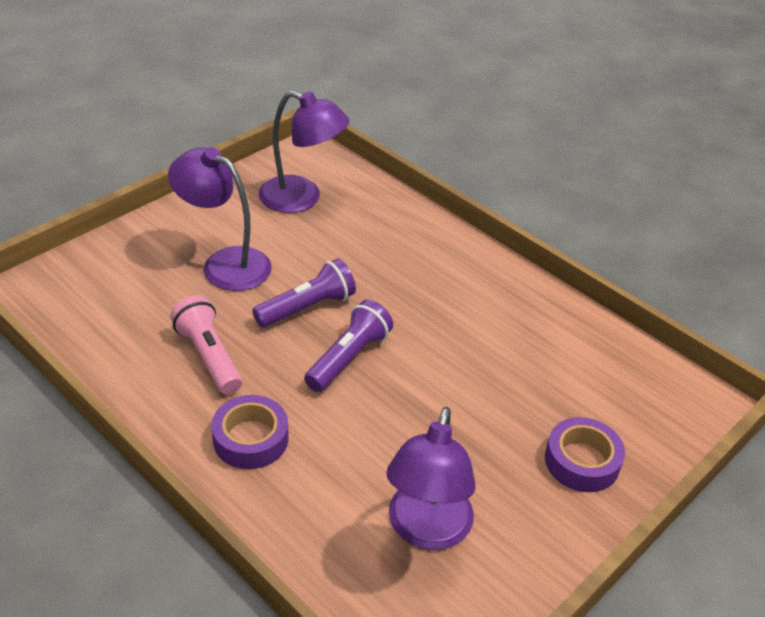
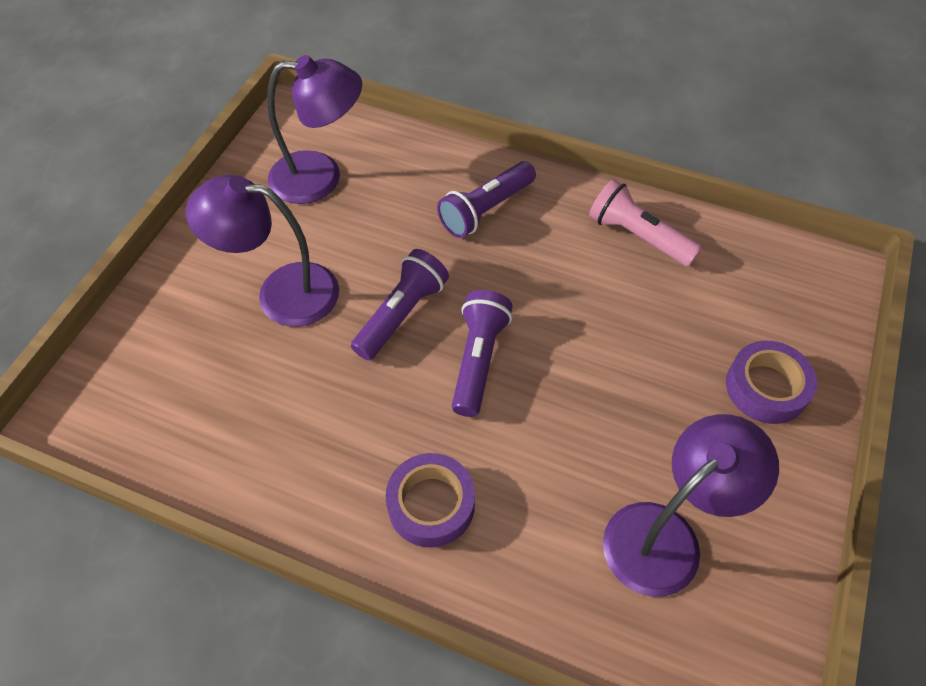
camera: 20 degrees left, 15 degrees up
(209, 356) = (329, 419): pink flashlight -> pink flashlight (638, 236)
(419, 260) = (485, 210): none -> purple flashlight
(426, 530) = (666, 535): purple lamp -> purple lamp turned 120 degrees counterclockwise

